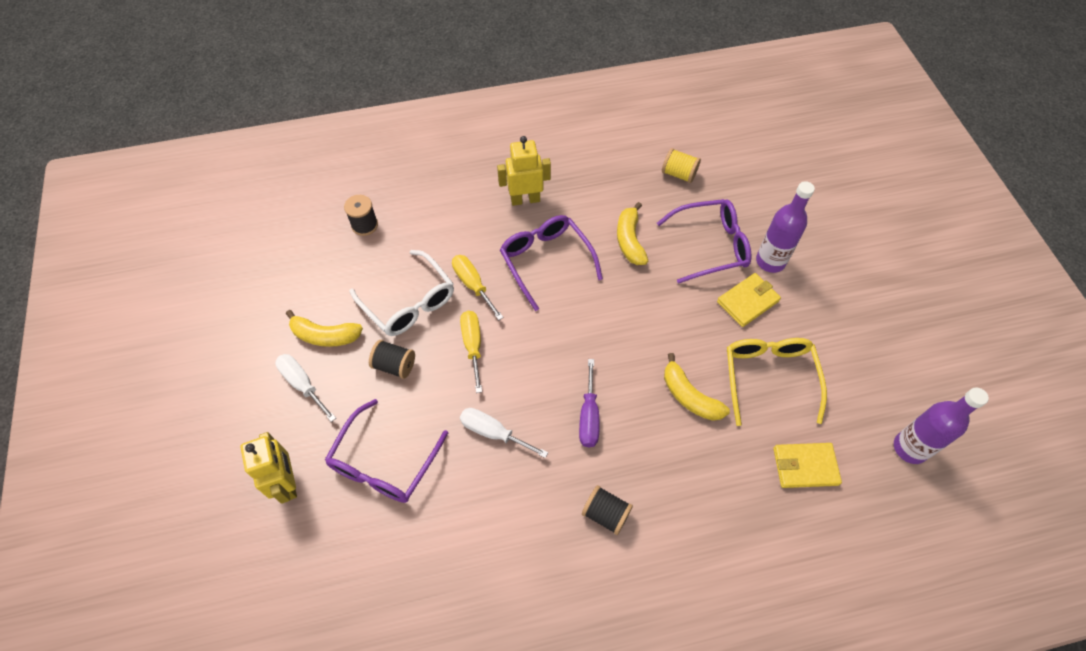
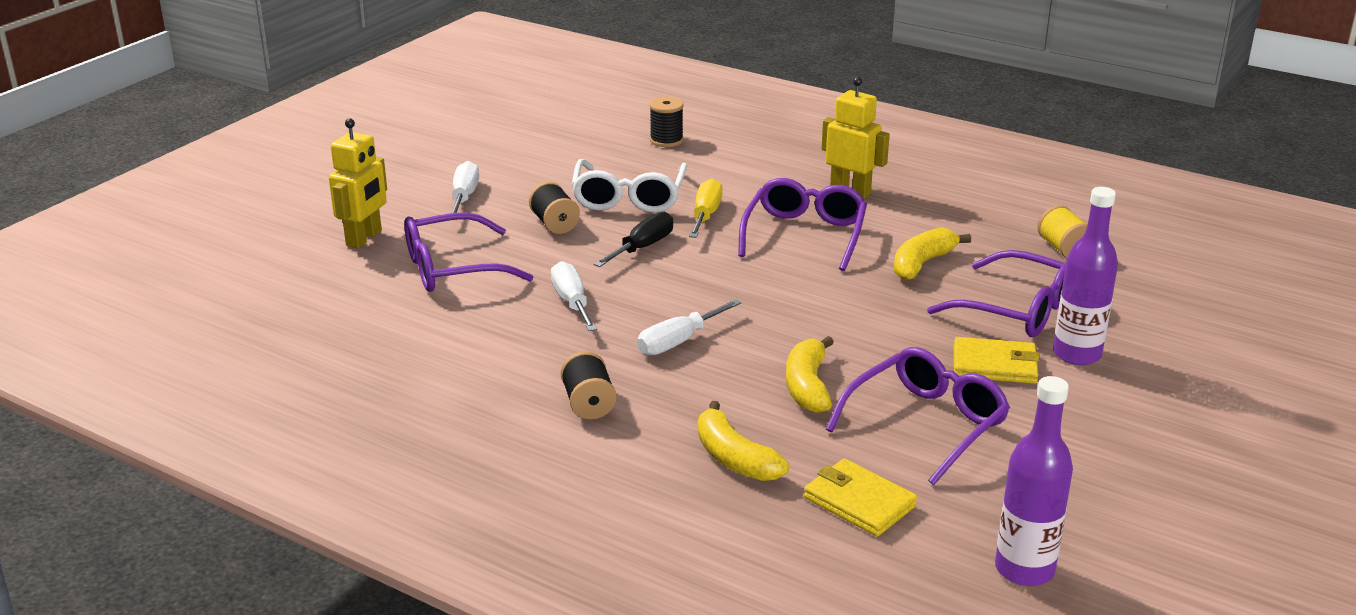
camera: 45 degrees right, 30 degrees down
(325, 336) = (527, 181): yellow banana -> yellow banana (734, 458)
(473, 346) = (642, 247): yellow screwdriver -> black screwdriver
(589, 416) = (678, 342): purple screwdriver -> white screwdriver
(769, 377) = (926, 424): yellow glasses -> purple glasses

